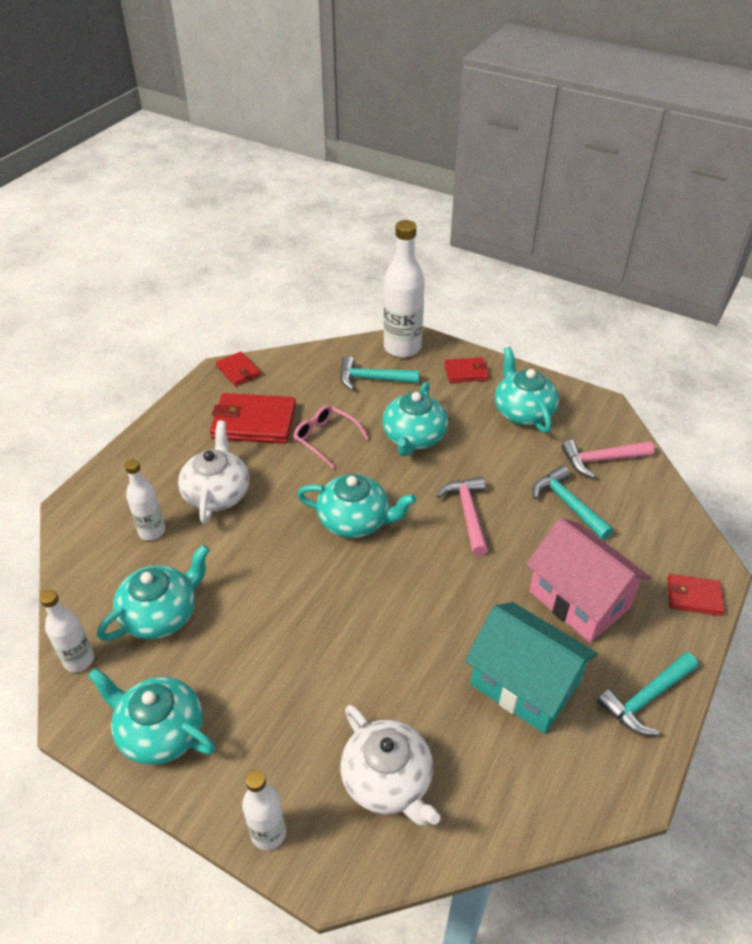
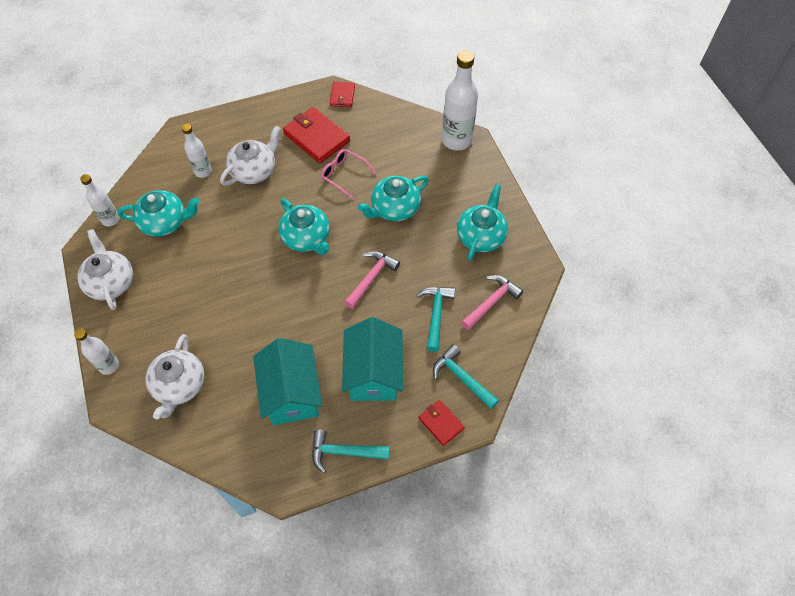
camera: 40 degrees right, 15 degrees up
(160, 731) = (111, 282): turquoise teapot -> white teapot
(326, 439) = (344, 175): pink glasses -> pink glasses turned 45 degrees counterclockwise
(372, 379) = (413, 151): turquoise hammer -> turquoise hammer (462, 378)
(466, 372) = (477, 184): red wallet -> none
(579, 600) = (373, 373): pink house -> turquoise house
(601, 460) = (491, 302): pink hammer -> pink hammer turned 105 degrees clockwise

